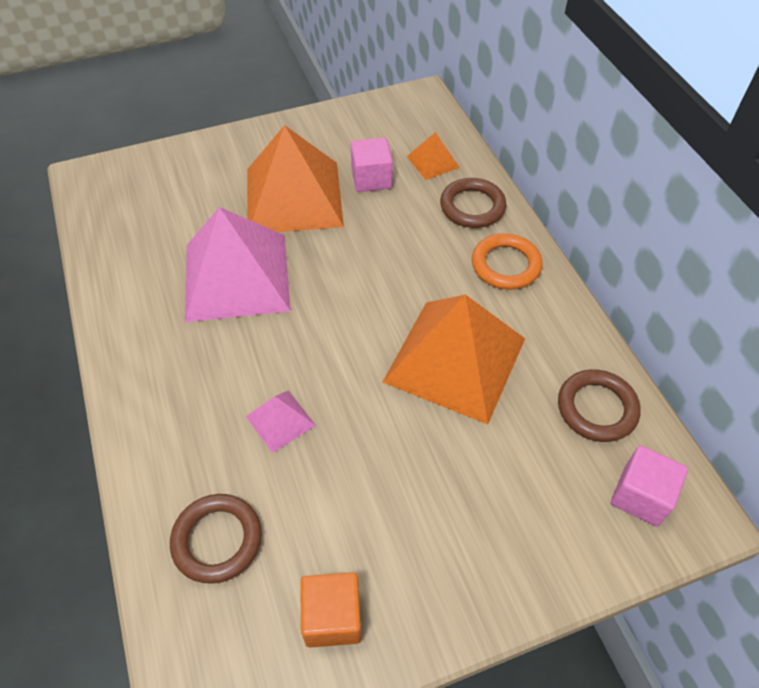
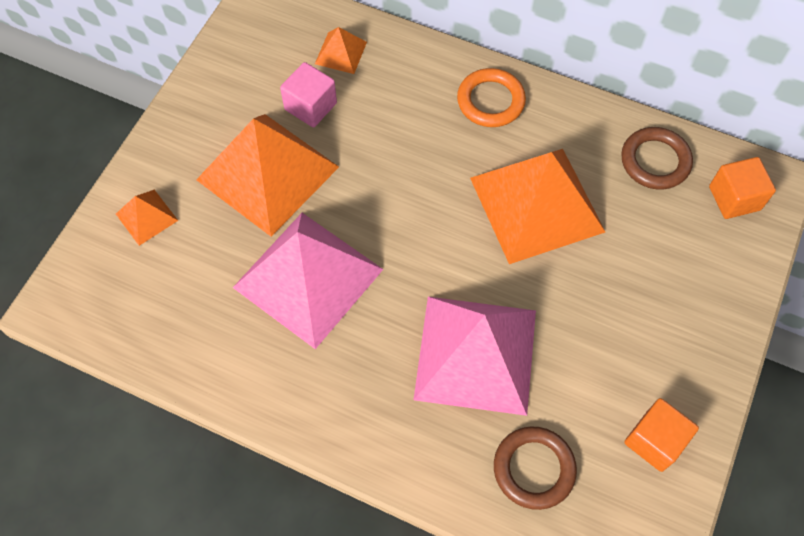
camera: 45 degrees left, 10 degrees up
(193, 168) = (146, 217): none -> orange pyramid
(280, 420) = (476, 354): pink pyramid -> pink pyramid, size x2.28
(472, 207) = (415, 70): brown ring -> none
(640, 496) = (734, 198): pink cube -> orange cube

